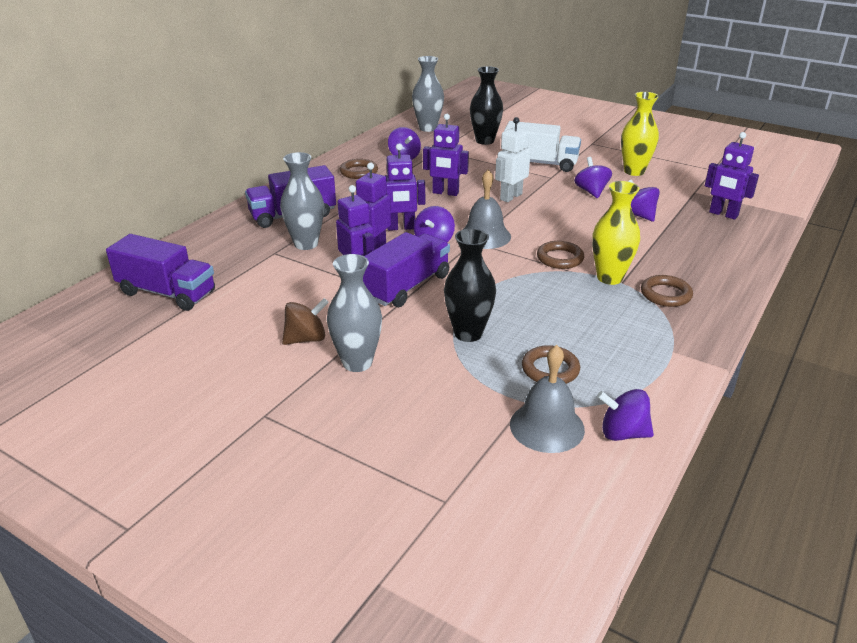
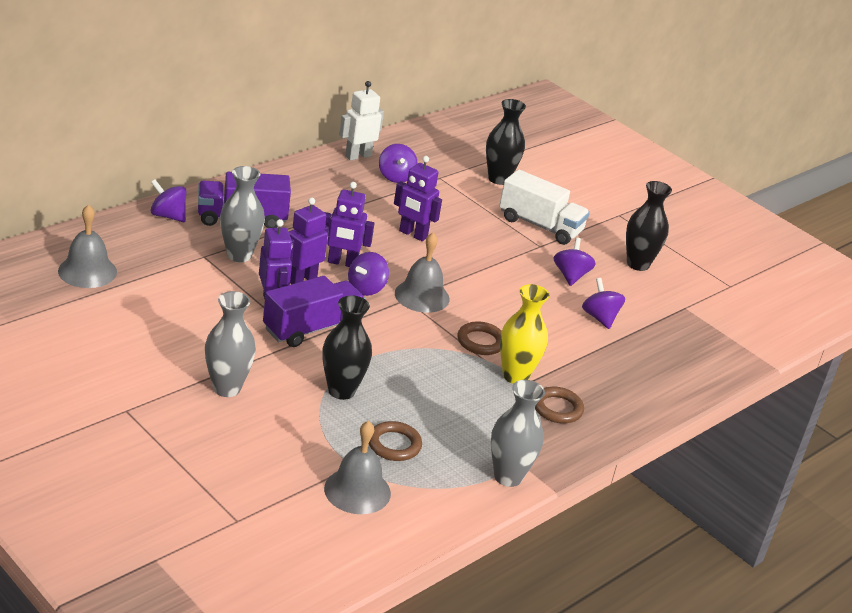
camera: 10 degrees right, 0 degrees up
(167, 293) = (87, 271): purple truck -> grey bell
(306, 339) = (193, 353): brown spinning top -> none
(359, 172) = (336, 183): brown ring -> none
(428, 128) = (445, 144): grey vase -> grey vase (508, 477)
(510, 197) = (479, 258): white robot -> white robot (358, 156)
(622, 433) = (418, 515): purple spinning top -> purple spinning top (168, 216)
(634, 171) = (638, 264): yellow vase -> black vase
(723, 214) = (692, 342): purple robot -> none

